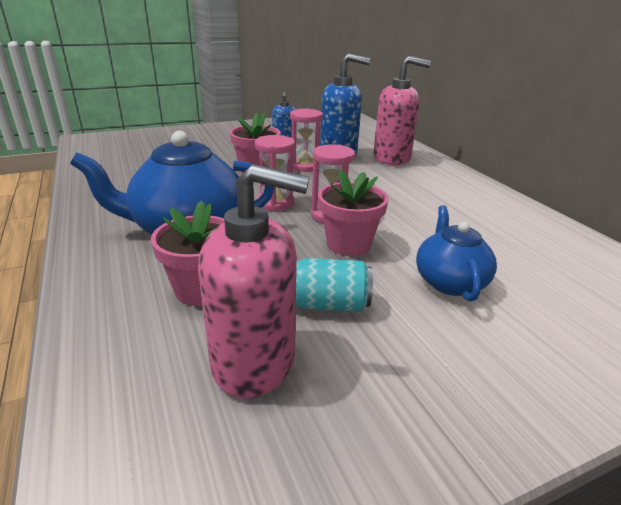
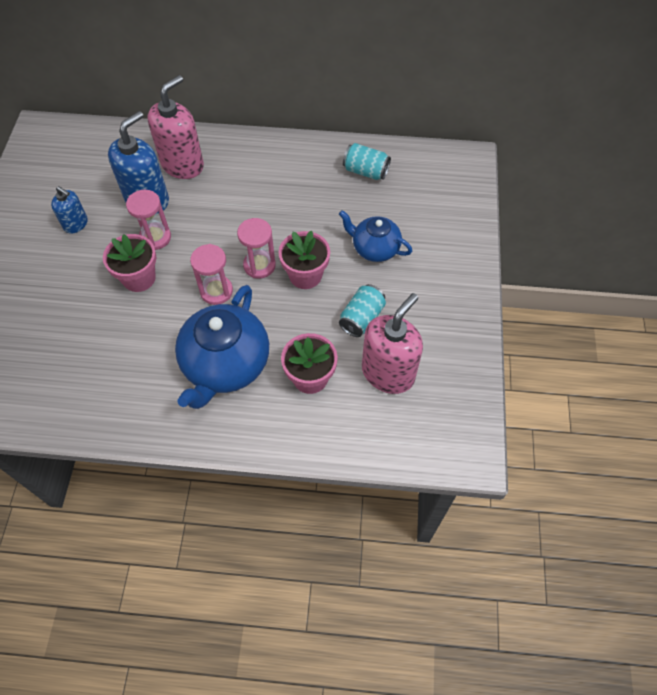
camera: 60 degrees left, 30 degrees up
(544, 242) = (365, 171): none -> turquoise can

